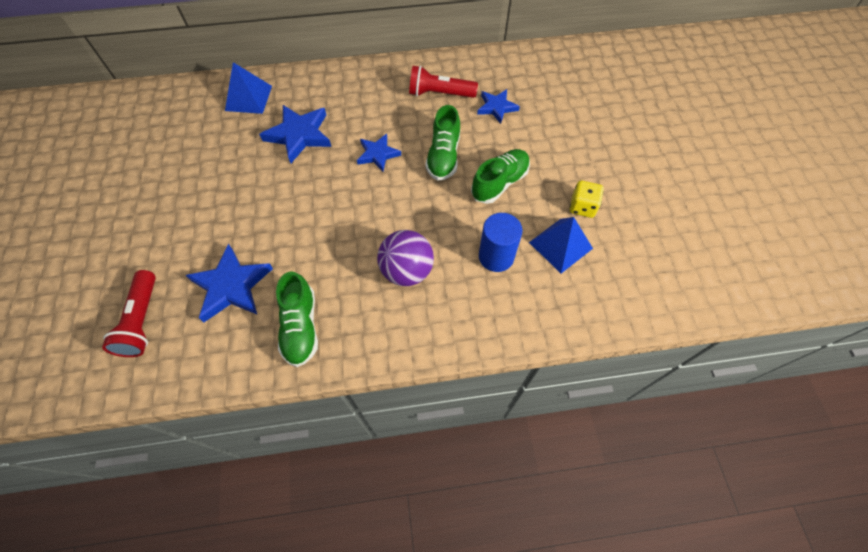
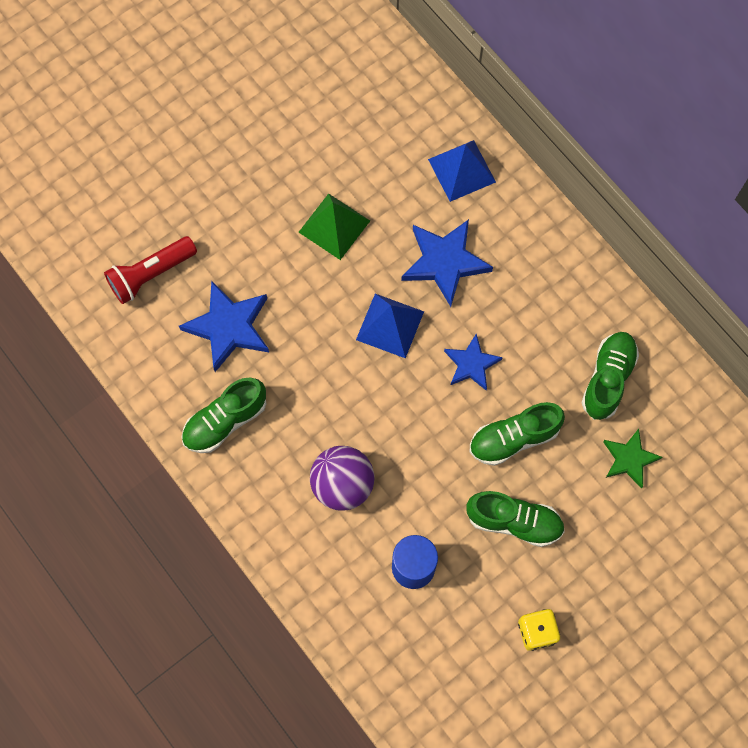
camera: 60 degrees right, 10 degrees up
(219, 182) = (334, 226): none -> green pyramid
(439, 94) = (607, 379): red flashlight -> green shoe
(496, 107) = (629, 459): blue star -> green star
(560, 245) = (469, 629): blue pyramid -> blue pyramid (390, 325)

